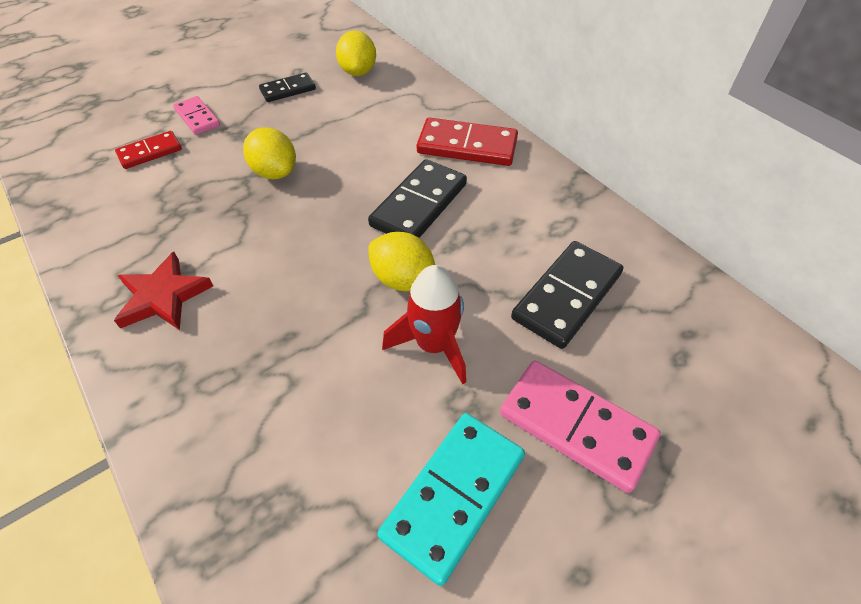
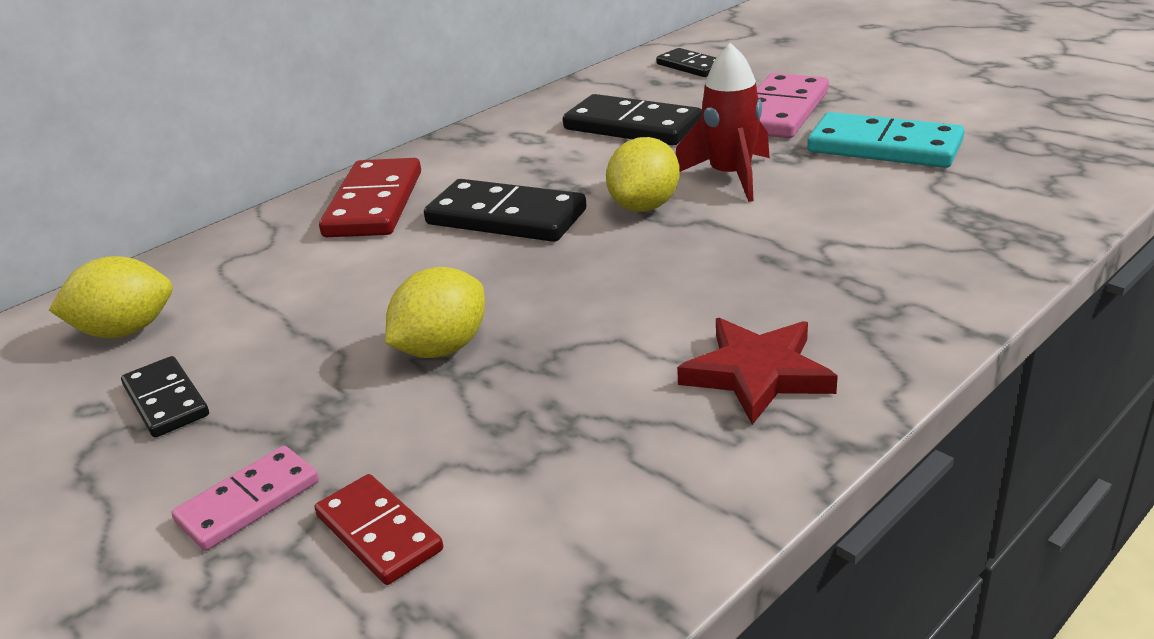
camera: 95 degrees left, 20 degrees down
(736, 375) = (691, 66): none -> black domino

